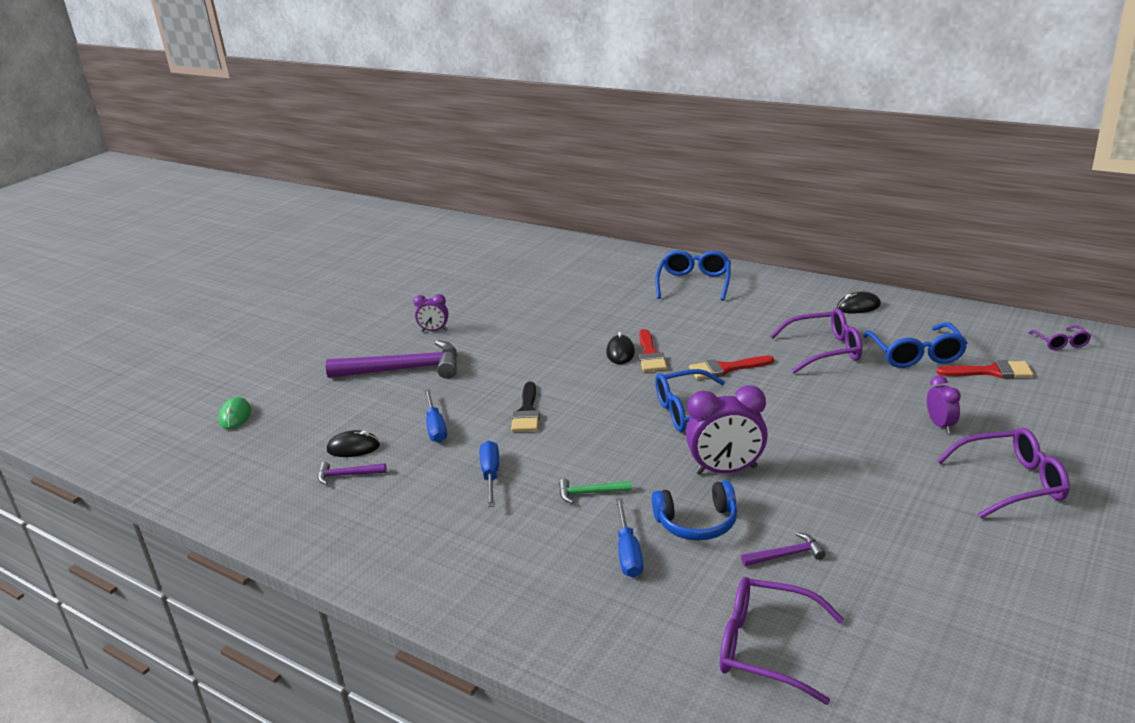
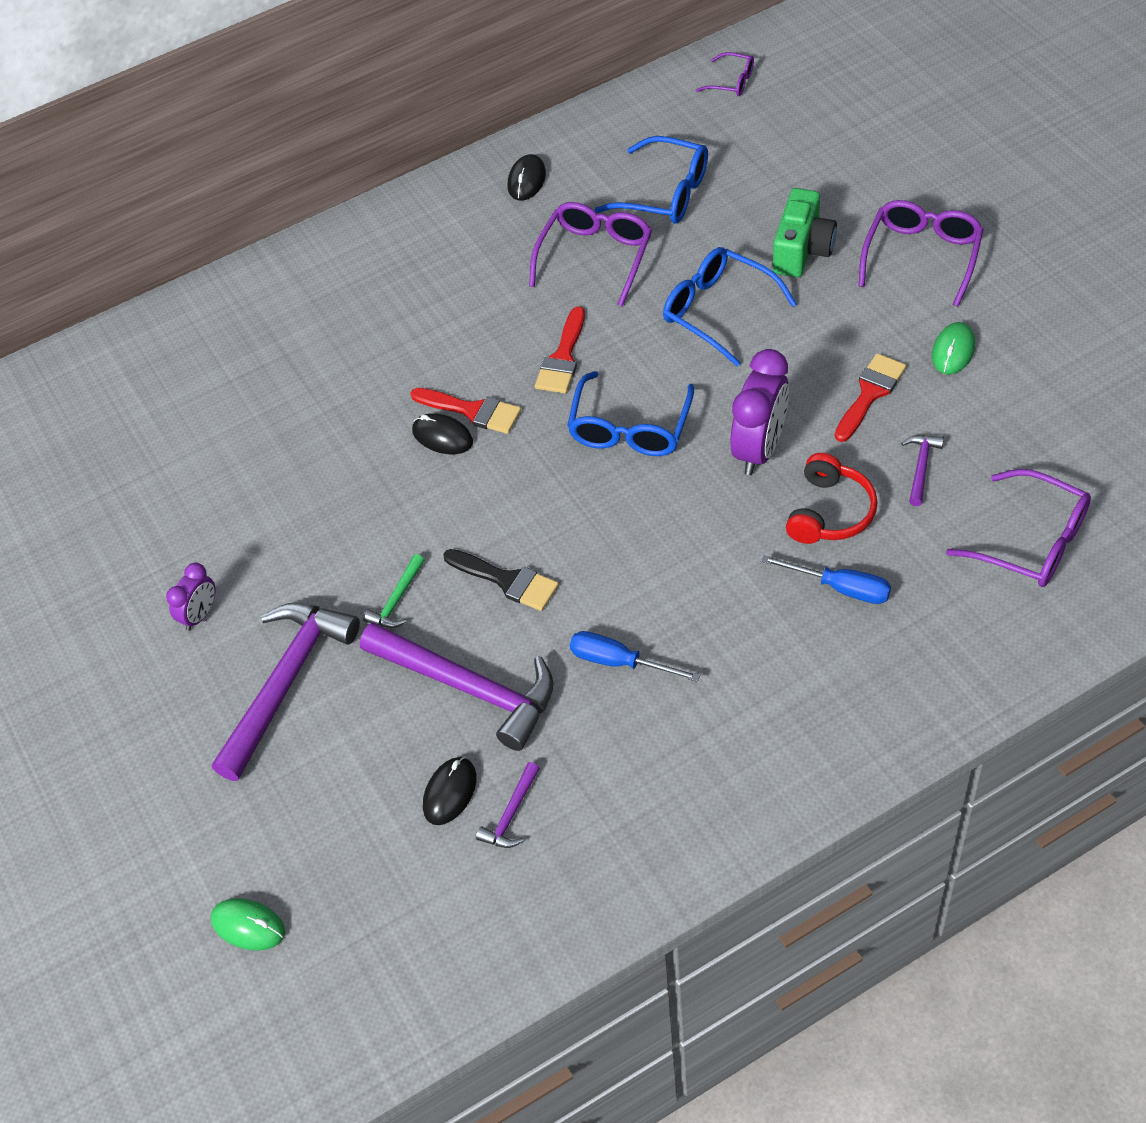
camera: 60 degrees left, 25 degrees up
(435, 427) = (468, 687): blue screwdriver -> purple hammer
(590, 493) = (719, 581): green hammer -> green hammer (397, 600)
(694, 283) = (329, 290): blue glasses -> blue glasses (718, 311)
(697, 523) = (830, 512): blue headphones -> red headphones
(766, 647) = (1032, 542): purple glasses -> purple glasses turned 105 degrees counterclockwise
(929, 532) = (953, 351): none -> green mouse
(940, 425) = (802, 250): purple clock -> green camera
(991, 372) = (741, 160): red brush -> red brush (870, 394)

